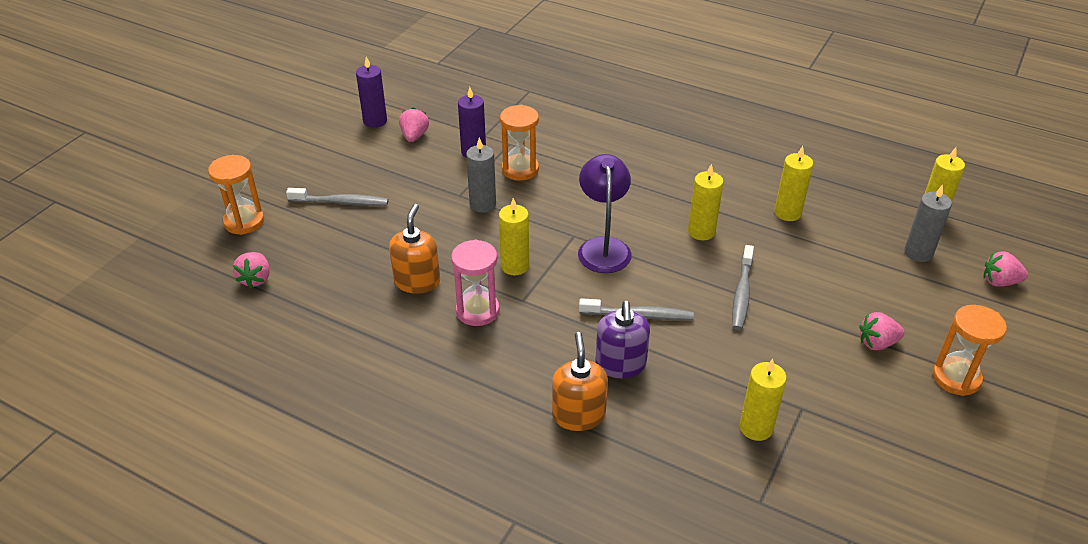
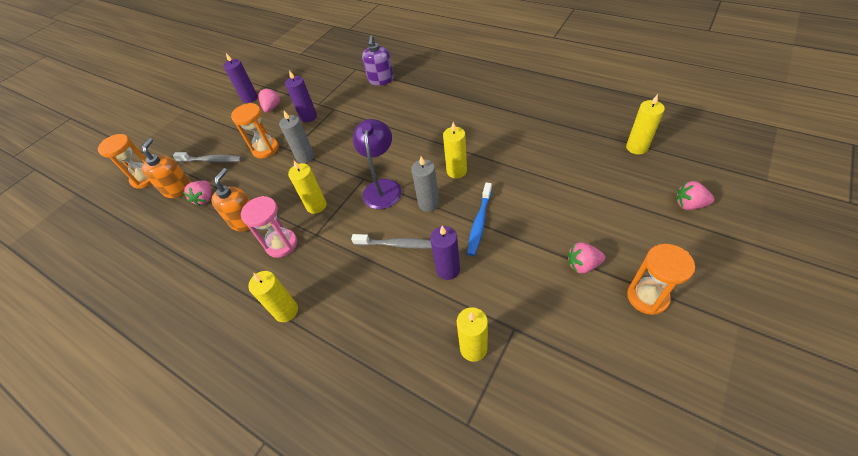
camera: 10 degrees right, 10 degrees up
(256, 279) = (139, 223): pink strawberry -> pink strawberry (205, 198)
(520, 169) = (337, 128): orange hourglass -> orange hourglass (265, 149)
(578, 415) = (335, 337): orange soap dispenser -> orange soap dispenser (178, 189)
(620, 364) = (376, 289): purple soap dispenser -> purple soap dispenser (381, 80)
(709, 344) = (448, 269): none -> purple candle
(742, 293) = (479, 222): grey toothbrush -> blue toothbrush
(787, 213) = (523, 152): yellow candle -> yellow candle (286, 311)
(918, 253) = (623, 181): grey candle -> grey candle (428, 203)

